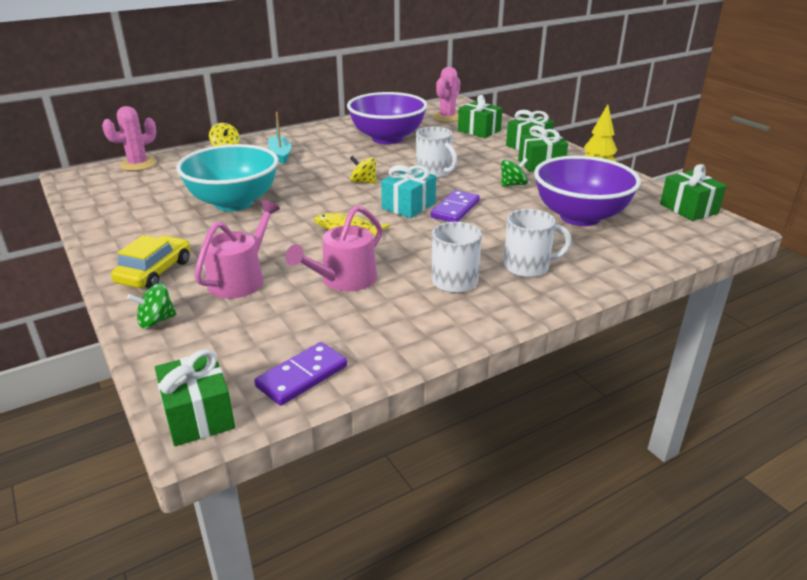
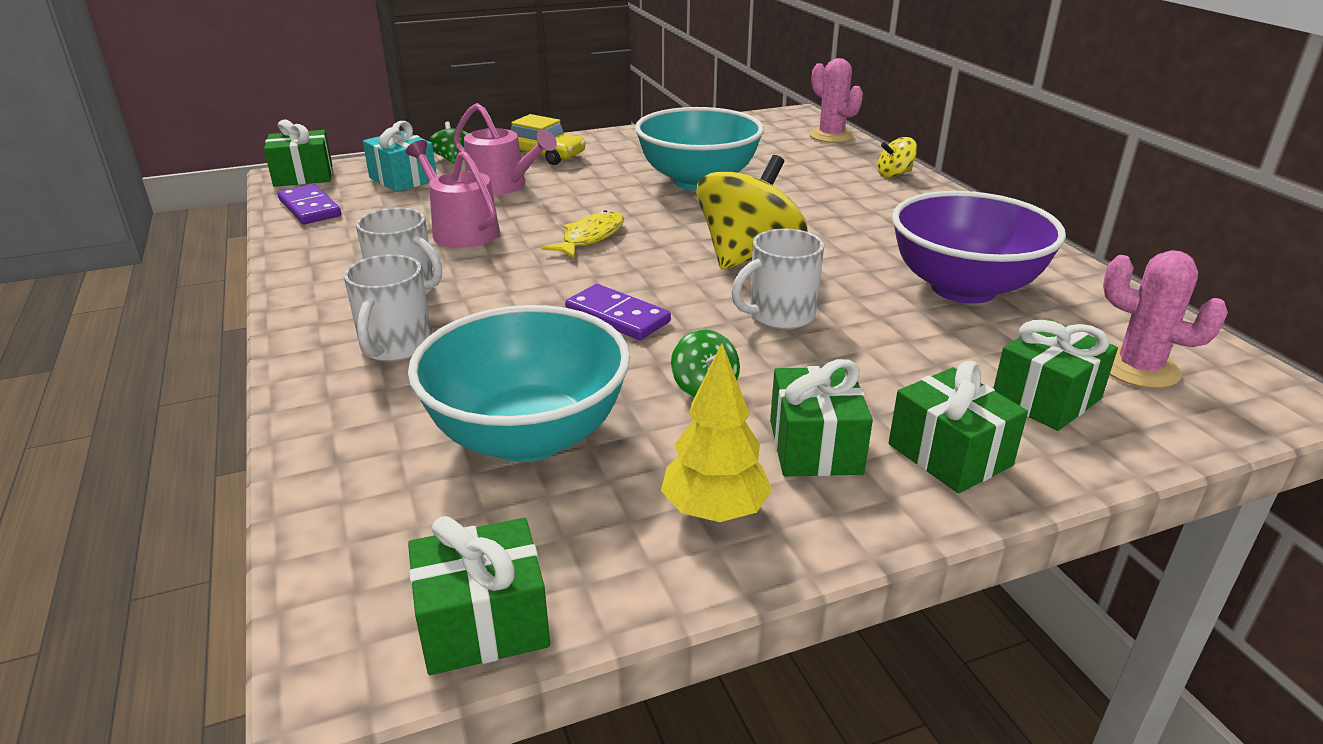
camera: 100 degrees right, 0 degrees up
(280, 154) = (869, 205): turquoise boat -> none
(363, 182) = (748, 256): yellow spinning top -> yellow spinning top, size x2.16
(408, 206) = (645, 281): turquoise gift -> turquoise gift (403, 179)
(580, 217) = (528, 436): purple bowl -> turquoise bowl

